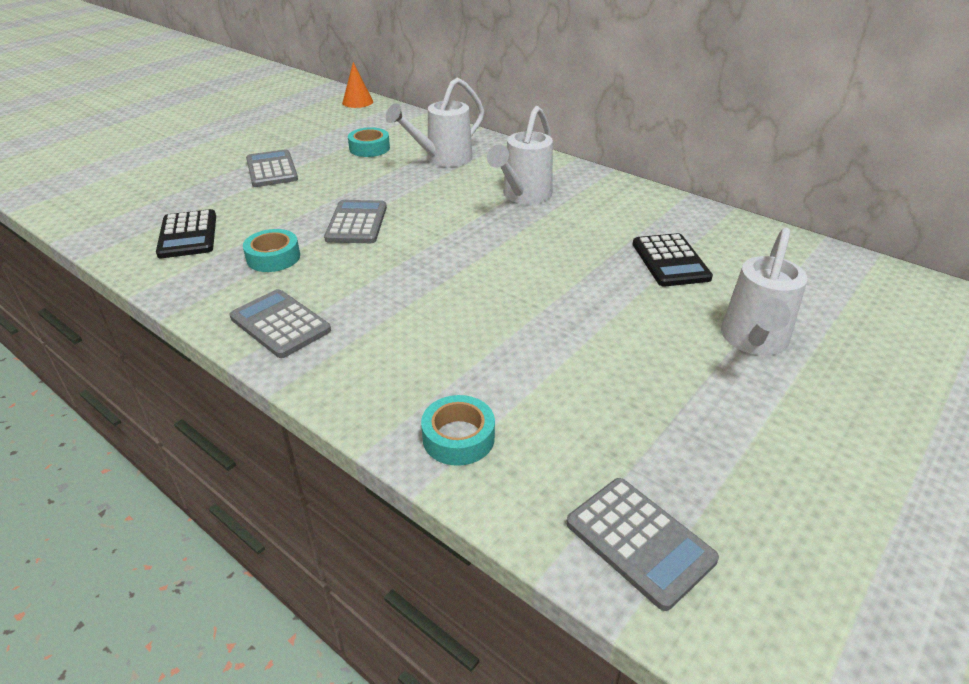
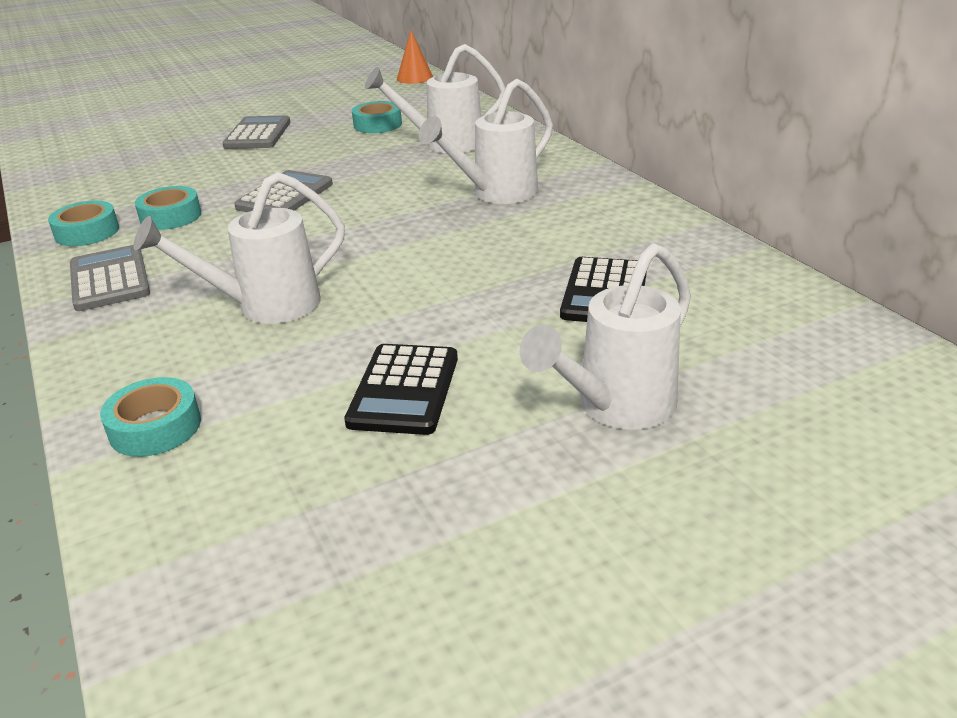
camera: 25 degrees right, 5 degrees down
(188, 235) = (118, 184): black calculator -> black calculator (404, 390)
(209, 285) = (87, 232): none -> turquoise tape
(441, 320) = (265, 306): none -> white watering can
(639, 541) = (223, 593): grey calculator -> none

